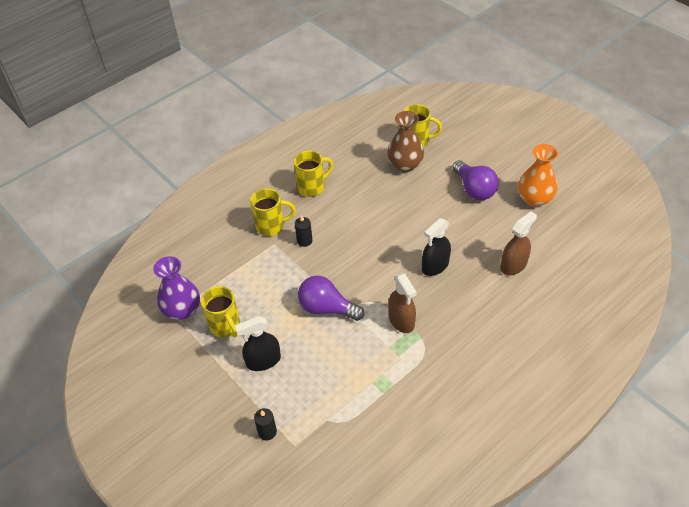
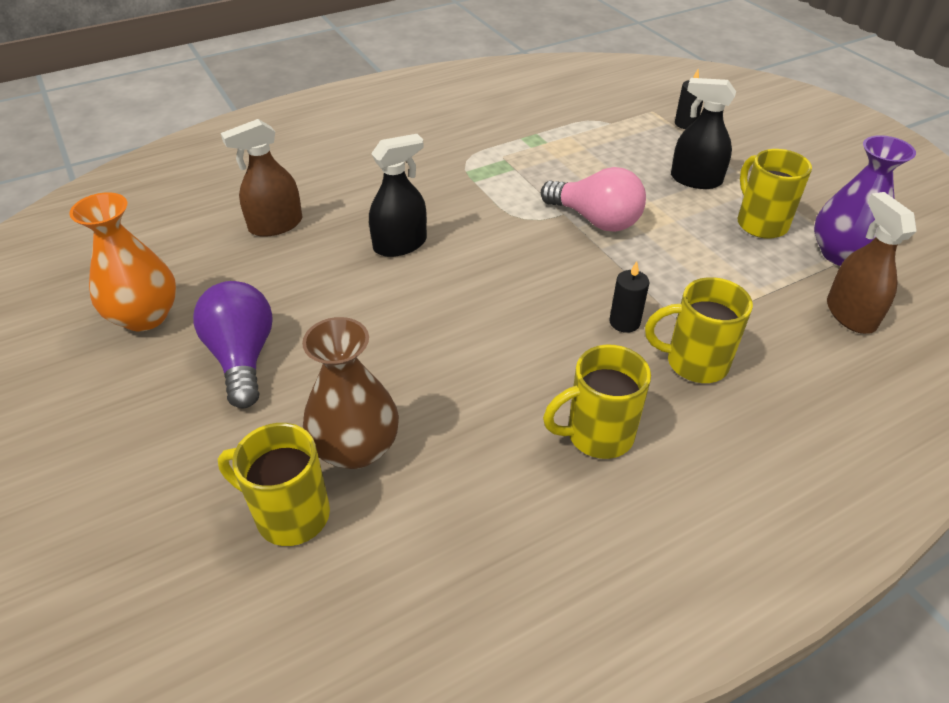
camera: 170 degrees left, 5 degrees down
(263, 361) = (695, 180): black spray bottle -> black spray bottle turned 150 degrees counterclockwise
(327, 308) = (596, 220): purple light bulb -> pink light bulb
(401, 320) = (485, 190): brown spray bottle -> brown spray bottle (850, 314)

